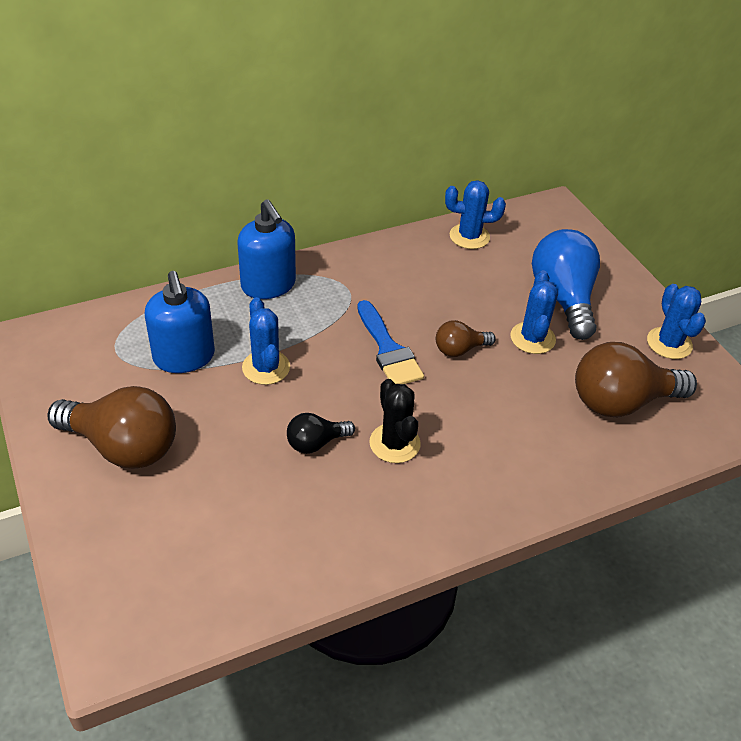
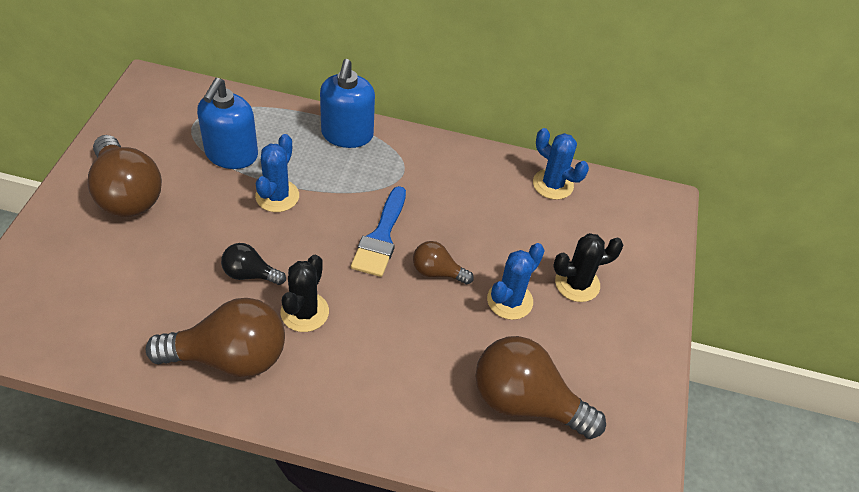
camera: 35 degrees right, 5 degrees up
(375, 518) = (230, 357): none -> brown light bulb
(563, 298) = (577, 283): blue light bulb -> black cactus
(669, 343) = (632, 382): blue cactus -> none

